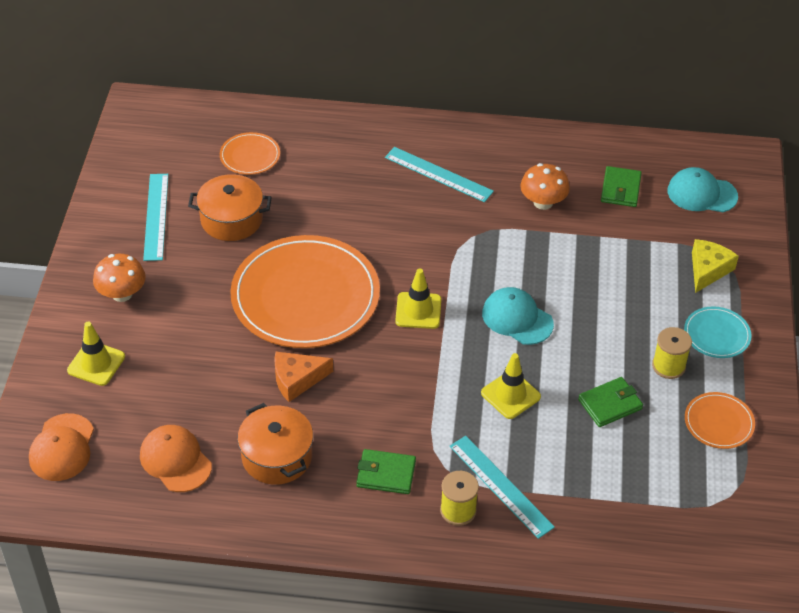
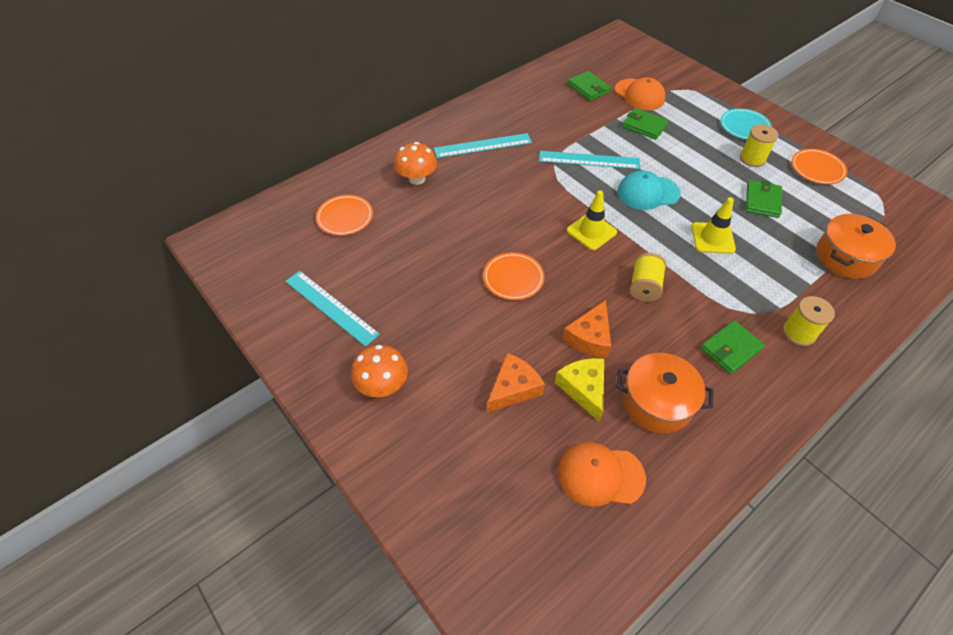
camera: 45 degrees left, 5 degrees up
(62, 448) = (506, 555): orange cap -> orange cap (639, 95)
(96, 363) = (437, 457): yellow traffic cone -> none
(197, 366) = (513, 388): none -> orange cheese
(231, 219) = (391, 267): orange pot -> orange pot (845, 257)
(305, 296) = (513, 278): orange plate -> orange plate, size x0.44
(393, 382) = (644, 286): none -> yellow spool
(501, 486) = (793, 296): turquoise ruler -> turquoise ruler (589, 160)
(543, 202) = (562, 121): orange mushroom -> orange mushroom (417, 178)
(614, 262) = (644, 126): none -> green wallet
(701, 194) = (628, 65): turquoise cap -> none
(708, 270) = (690, 98): yellow cheese -> yellow cheese (583, 389)

